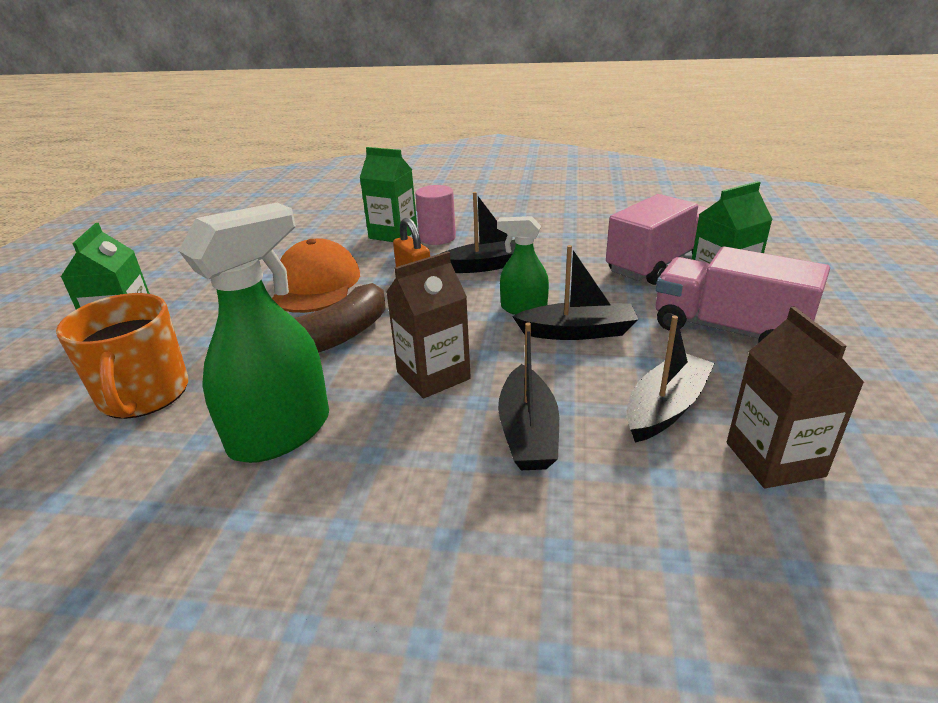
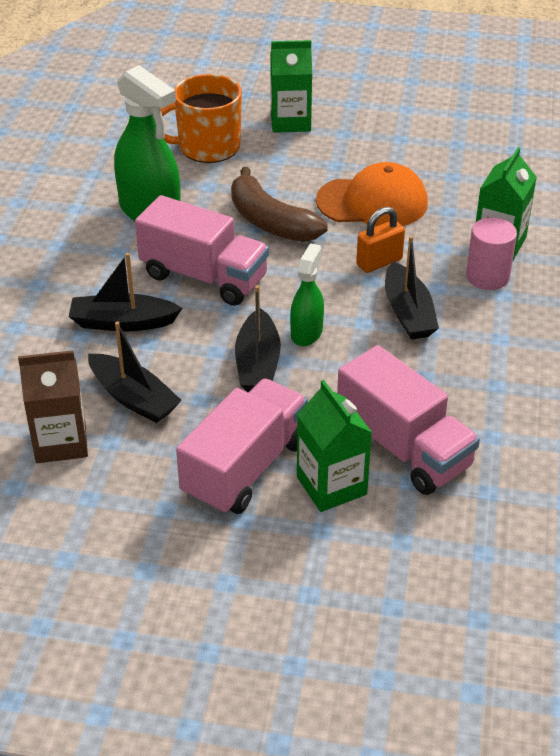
camera: 90 degrees right, 10 degrees up
(433, 375) = (204, 277): brown carton -> pink truck

